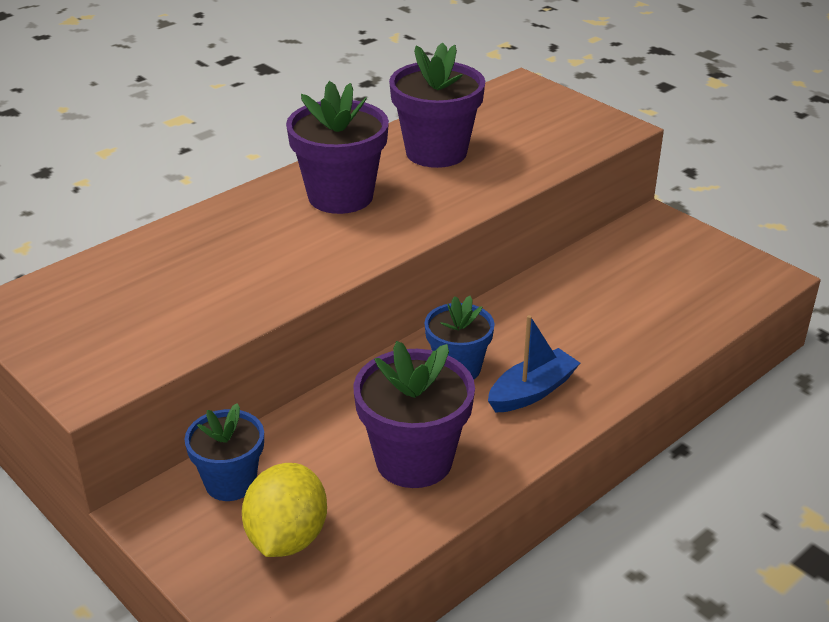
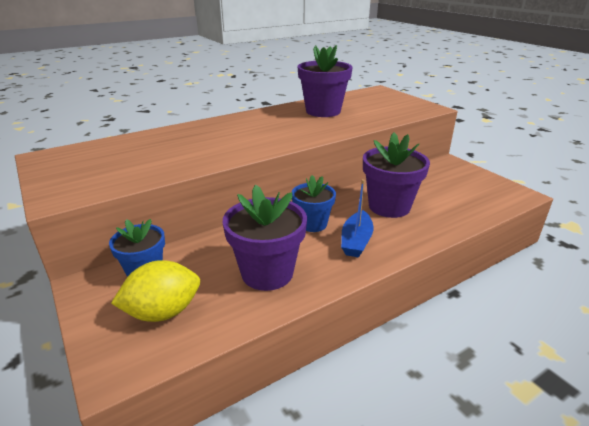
camera: 10 degrees right, 5 degrees down
(287, 538) = (163, 312): yellow lemon -> yellow lemon turned 45 degrees clockwise
(340, 196) = (261, 124): purple flower pot -> purple flower pot (389, 206)
(532, 391) = (356, 241): blue boat -> blue boat turned 135 degrees clockwise

